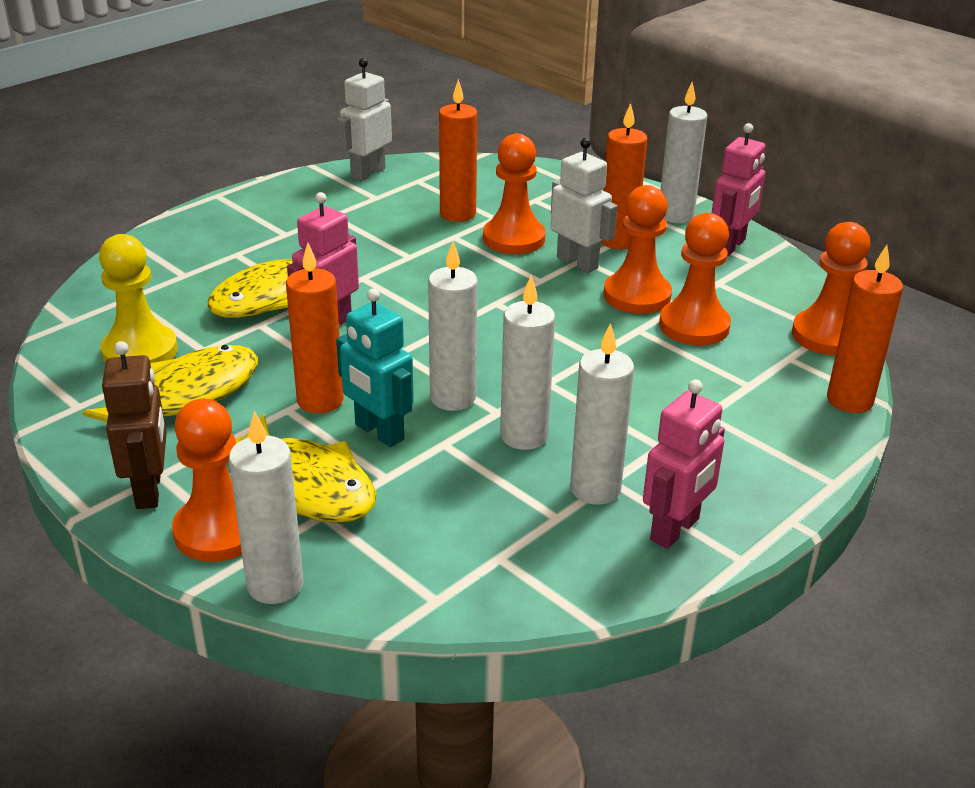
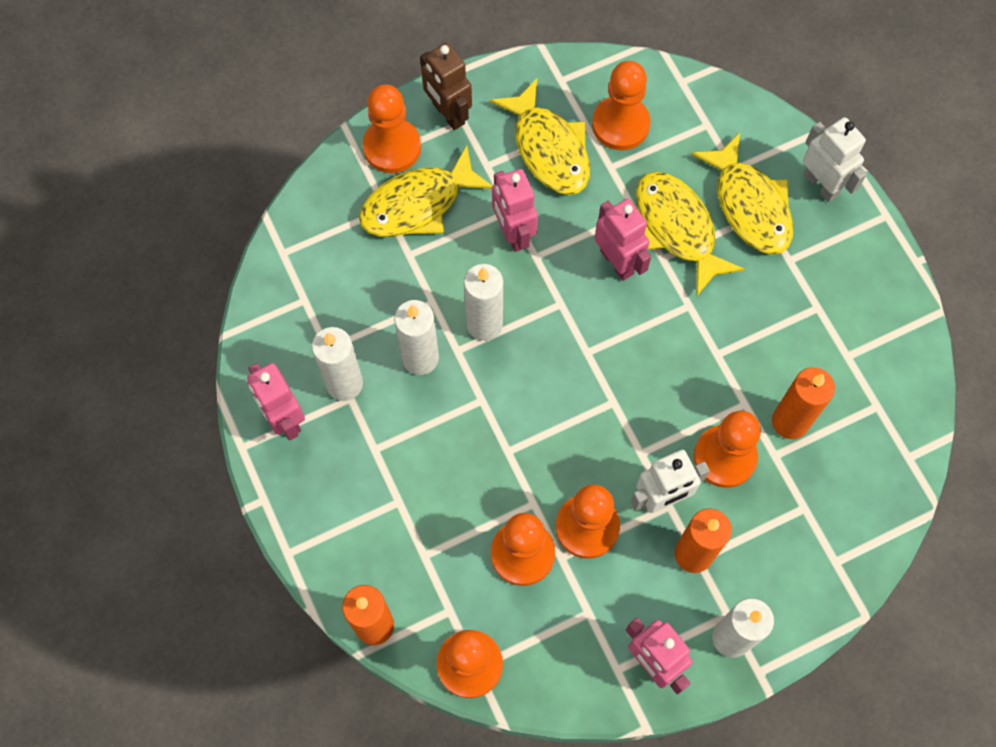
camera: 110 degrees right, 35 degrees up
(140, 351) = (620, 124): yellow pawn -> orange pawn
(149, 490) = (448, 114): brown robot -> brown robot turned 45 degrees clockwise
(228, 260) = (749, 205): none -> yellow fish
(275, 585) = (330, 169): white candle -> none
(320, 400) = (513, 233): orange candle -> pink robot
(367, 173) = (905, 362): white robot -> white robot (821, 184)
(378, 432) = (460, 262): turquoise robot -> none

